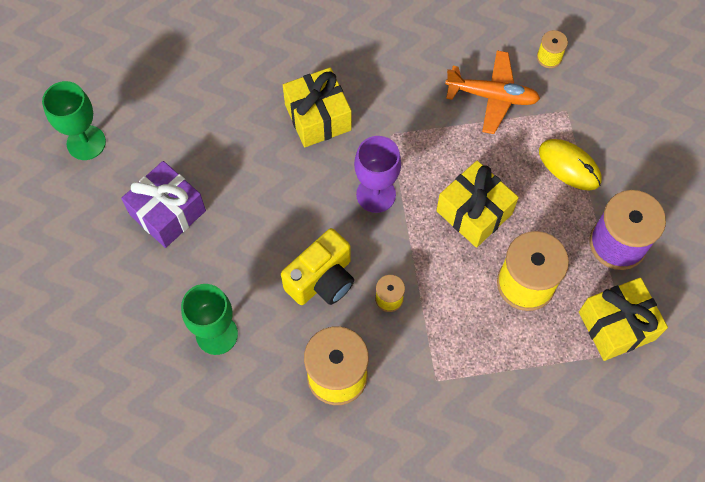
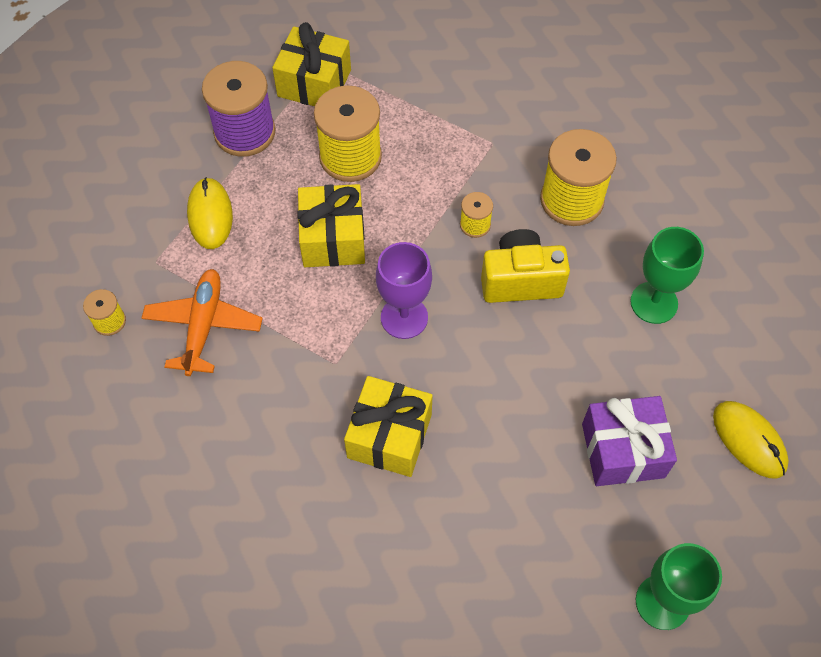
camera: 140 degrees left, 5 degrees down
(89, 279) = (749, 440): none -> yellow mouse
(492, 96) = (203, 326): orange plane -> orange plane turned 45 degrees clockwise

